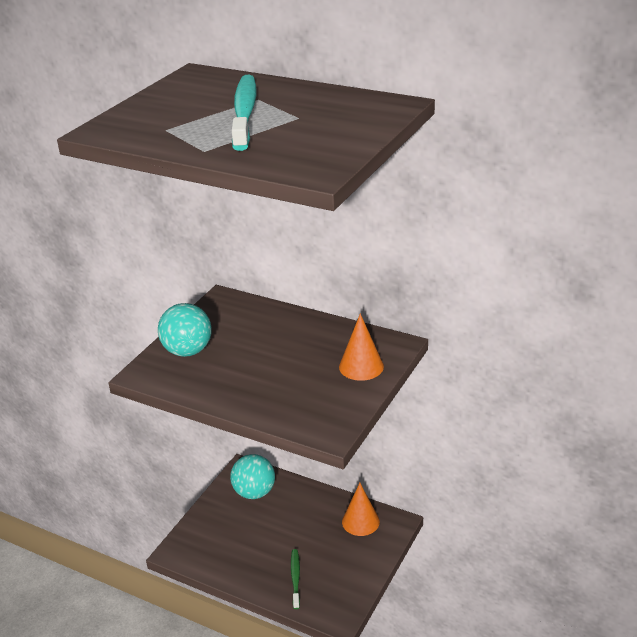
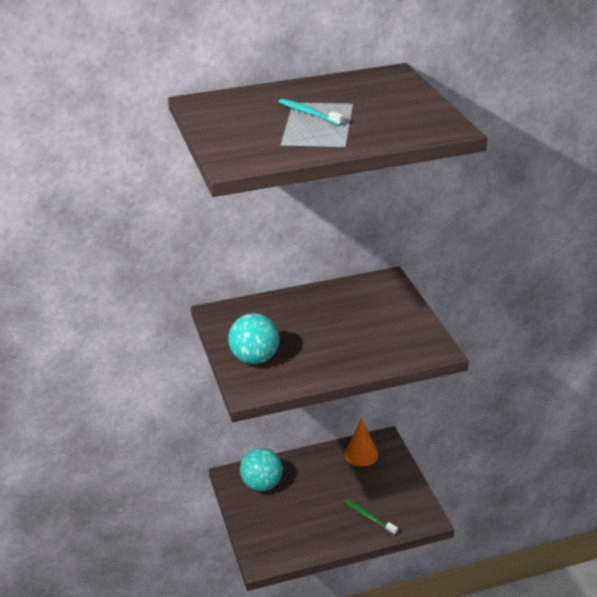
camera: 45 degrees left, 0 degrees up
(245, 113) = (309, 113): turquoise toothbrush -> turquoise toothbrush, size x0.54
(361, 366) = (389, 303): orange cone -> none

